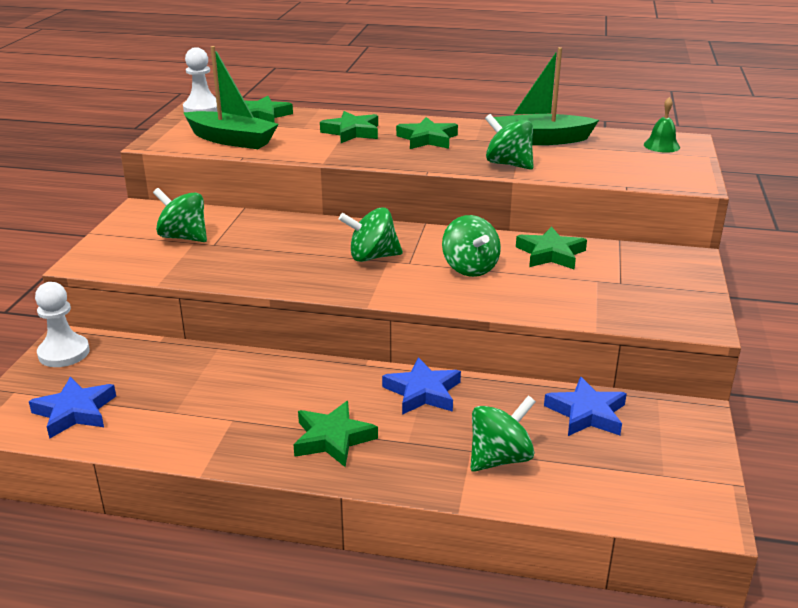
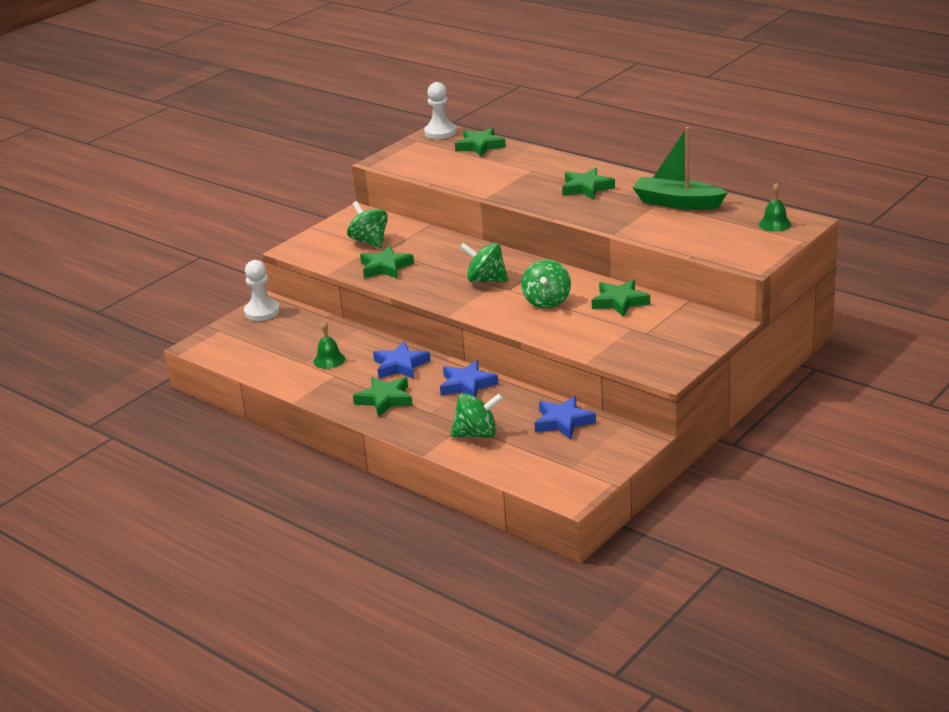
camera: 30 degrees right, 0 degrees up
(75, 412) = (246, 350): blue star -> blue star (400, 365)
(209, 399) = (329, 360): none -> green bell
(231, 140) = (436, 167): green boat -> none
(352, 132) = (534, 172): green star -> green star (385, 267)
(508, 164) = (623, 221): green spinning top -> none

